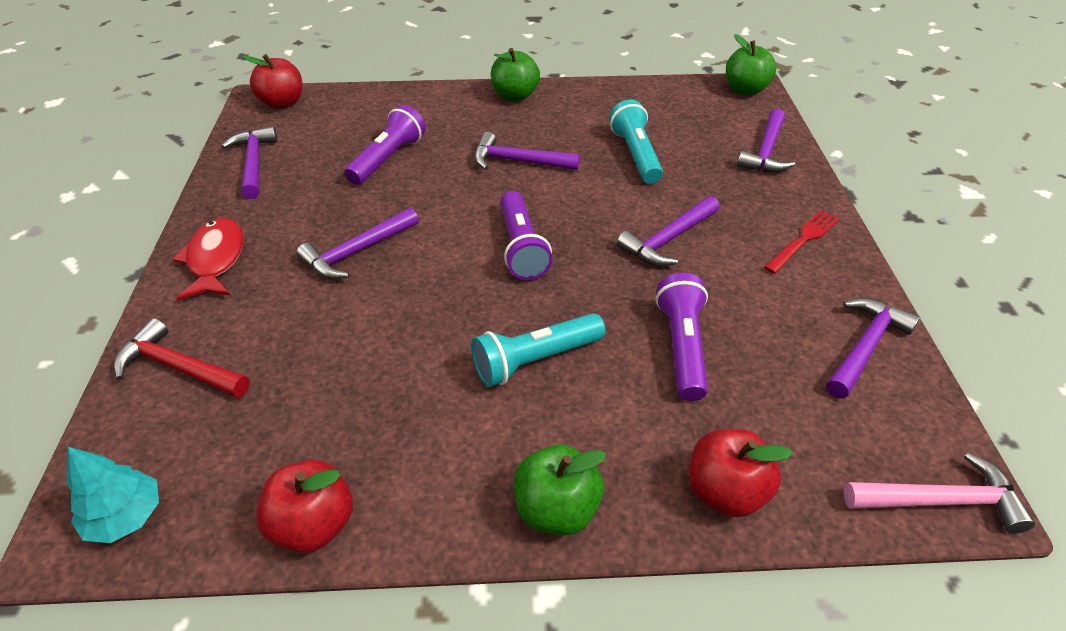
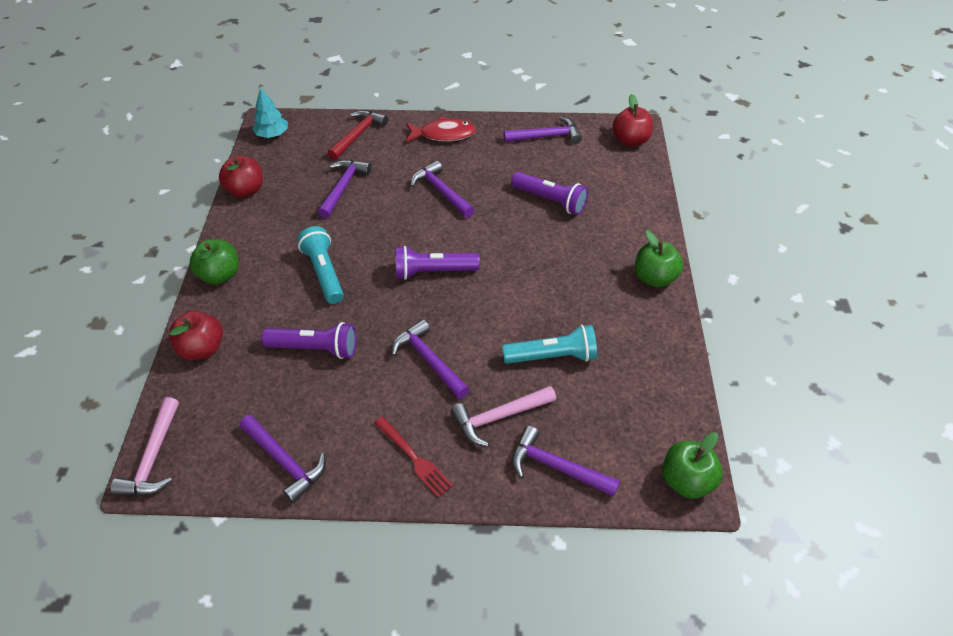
camera: 95 degrees right, 5 degrees up
(518, 161) = (544, 275): purple hammer -> purple hammer (343, 187)
(726, 186) = (498, 417): none -> pink hammer

